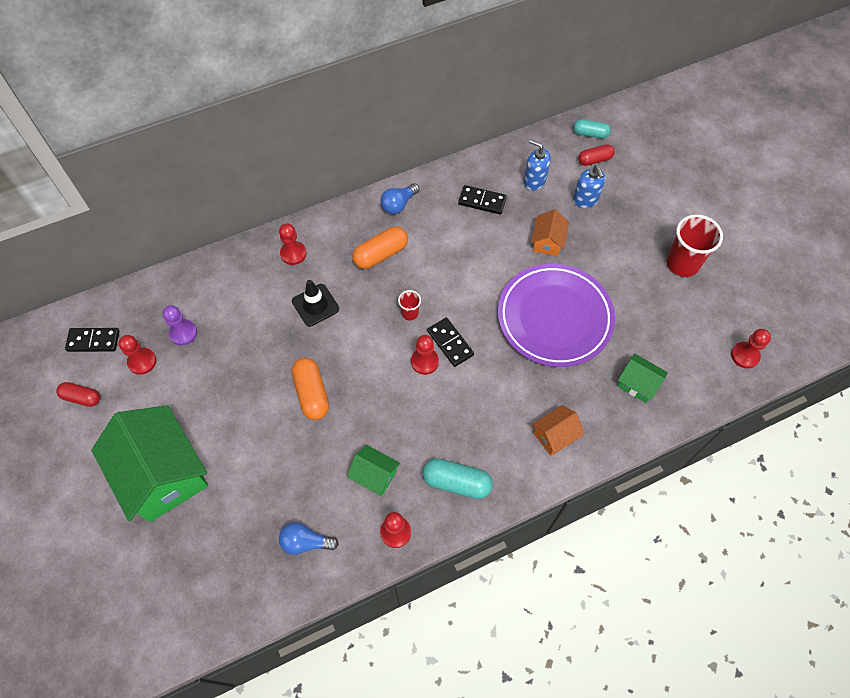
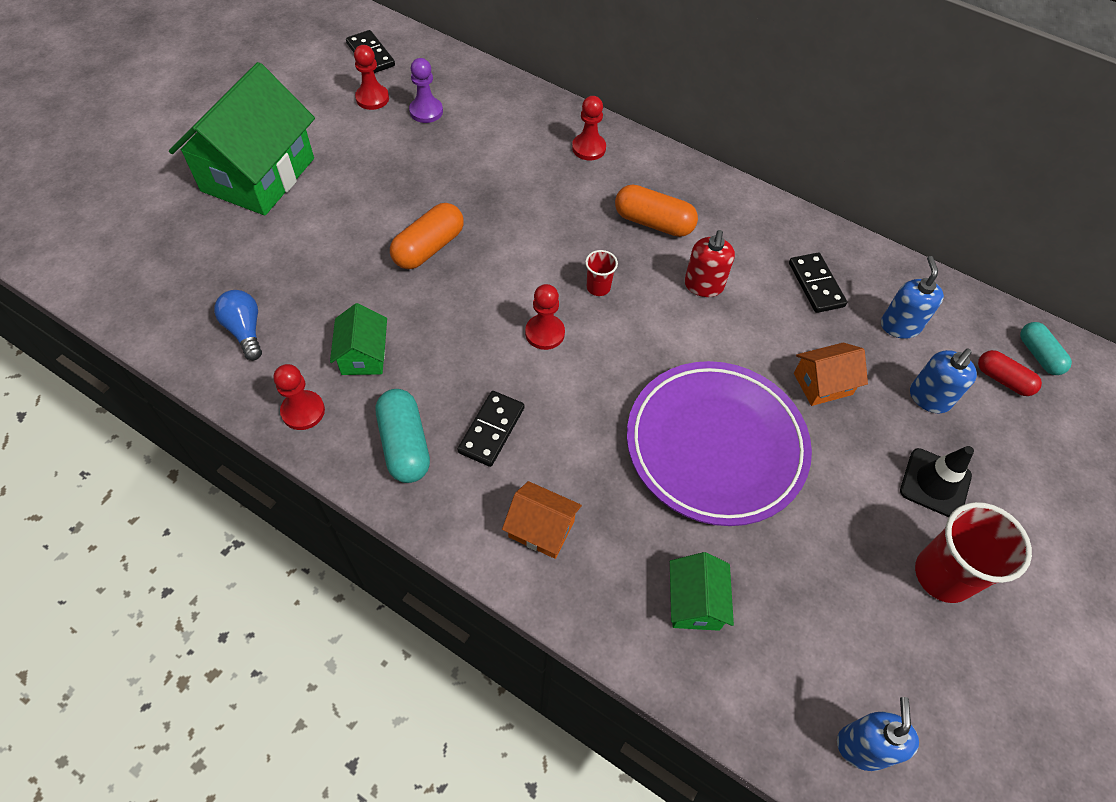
camera: 55 degrees right, 5 degrees down
(82, 397) = (305, 77): red capsule -> none
(315, 305) = (540, 197): black traffic cone -> black traffic cone (935, 483)
(398, 204) = (734, 206): blue light bulb -> none
(445, 257) = (703, 285): none -> red soap dispenser
(450, 343) = (589, 347): black domino -> black domino (491, 430)
(745, 356) = (862, 746): red pawn -> blue soap dispenser

